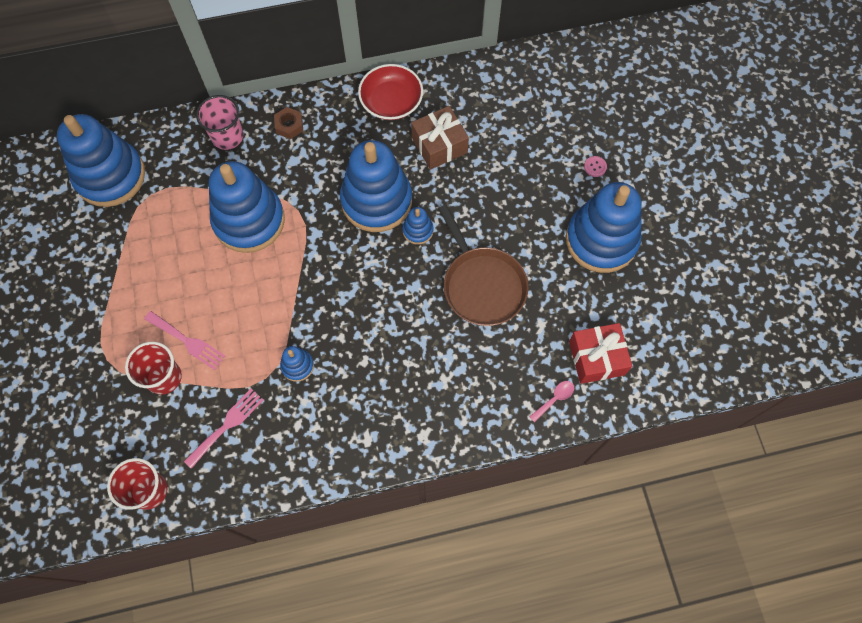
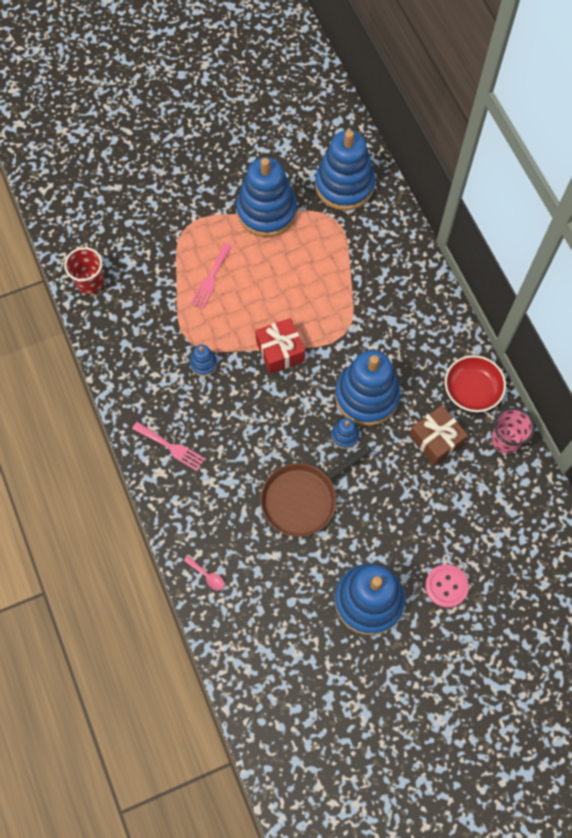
camera: 80 degrees right, 0 degrees up
(164, 377) = (178, 269): red cup -> none
(227, 136) = (402, 263): pink cup -> pink cup (506, 439)
(227, 425) = (147, 323): pink fork -> pink fork (171, 447)
(249, 220) = (326, 298): blue stacking toy -> blue stacking toy (266, 211)
(289, 125) = (425, 309): brown nut -> none
(595, 167) = (446, 586): pink button -> pink button, size x1.94
(596, 358) = (251, 608): red gift -> red gift (280, 351)

